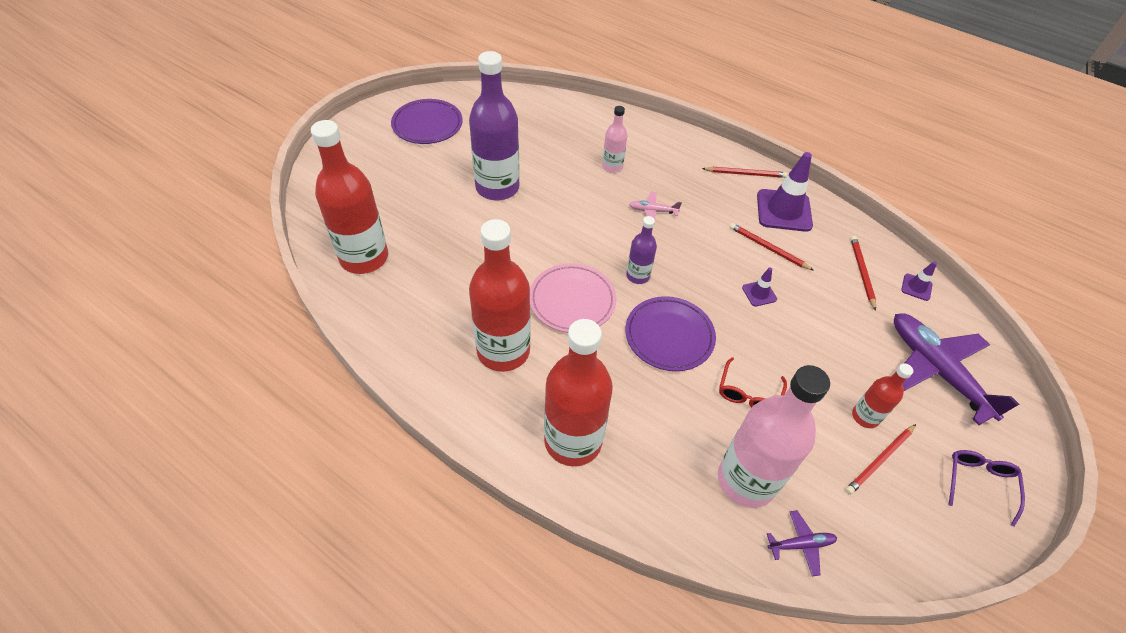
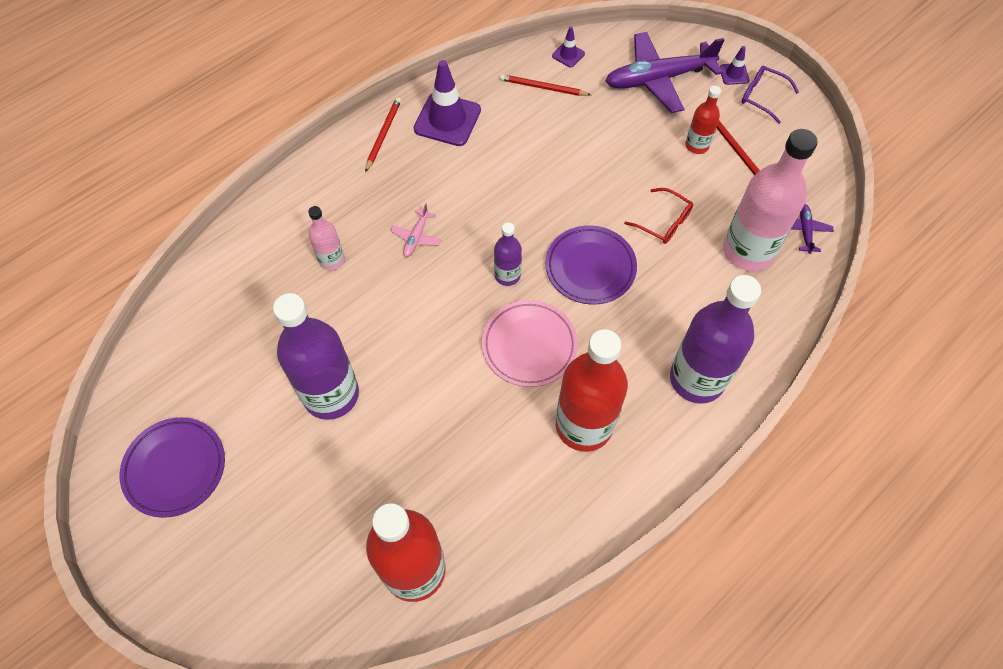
camera: 75 degrees left, 10 degrees up
(573, 441) = (697, 379): red bottle -> purple bottle
(759, 293) = (552, 177): purple traffic cone -> purple traffic cone (734, 74)
(768, 248) = (495, 150): red pencil -> none

